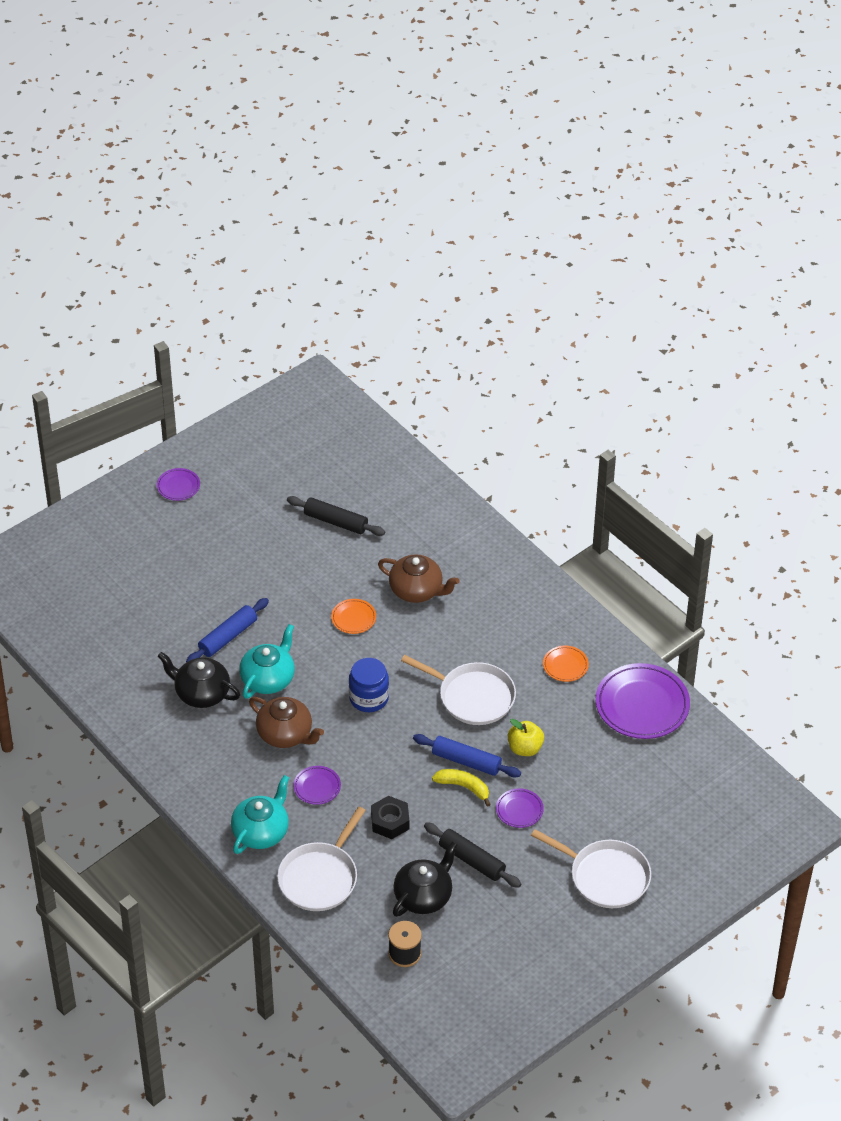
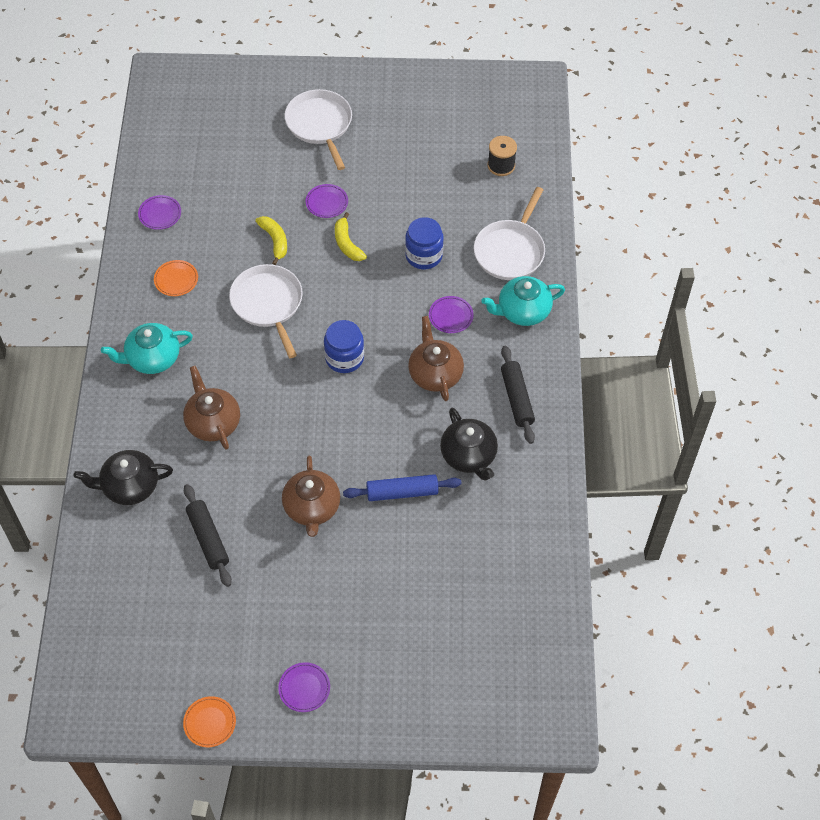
camera: 140 degrees left, 10 degrees up
(268, 679) = (405, 430): turquoise teapot -> turquoise teapot (152, 358)
(283, 585) = (312, 508): none -> brown teapot
(320, 877) = (510, 251): white pan -> white pan turned 135 degrees clockwise
(353, 618) = (287, 434): orange plate -> orange plate (210, 723)
(390, 821) = (423, 255): black nut -> blue jar
(423, 896) = (451, 192): black teapot -> black teapot (129, 486)
(466, 761) = (325, 260): blue rolling pin -> none
(471, 860) = (395, 192): black rolling pin -> black rolling pin (517, 398)
(525, 748) = (275, 241): yellow apple -> yellow banana
(642, 705) = (160, 214): purple plate -> purple plate, size x0.49

